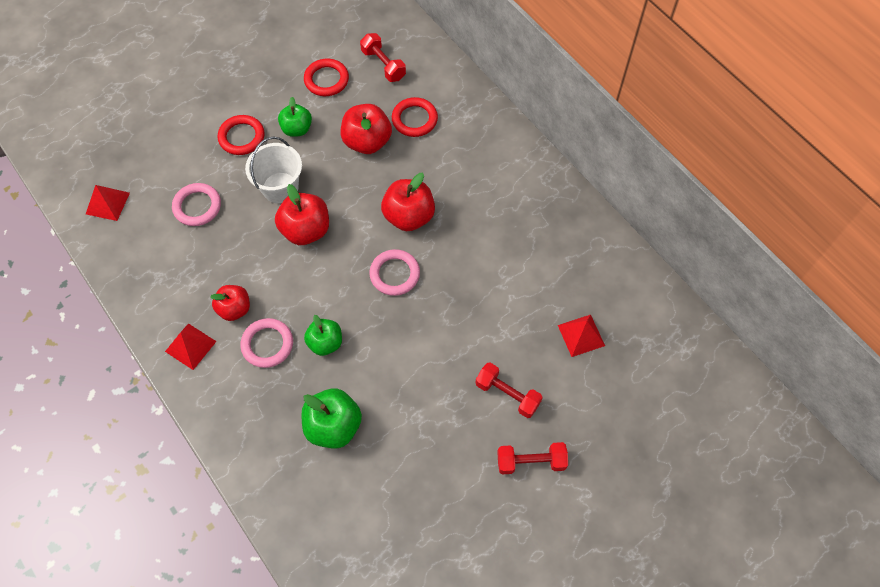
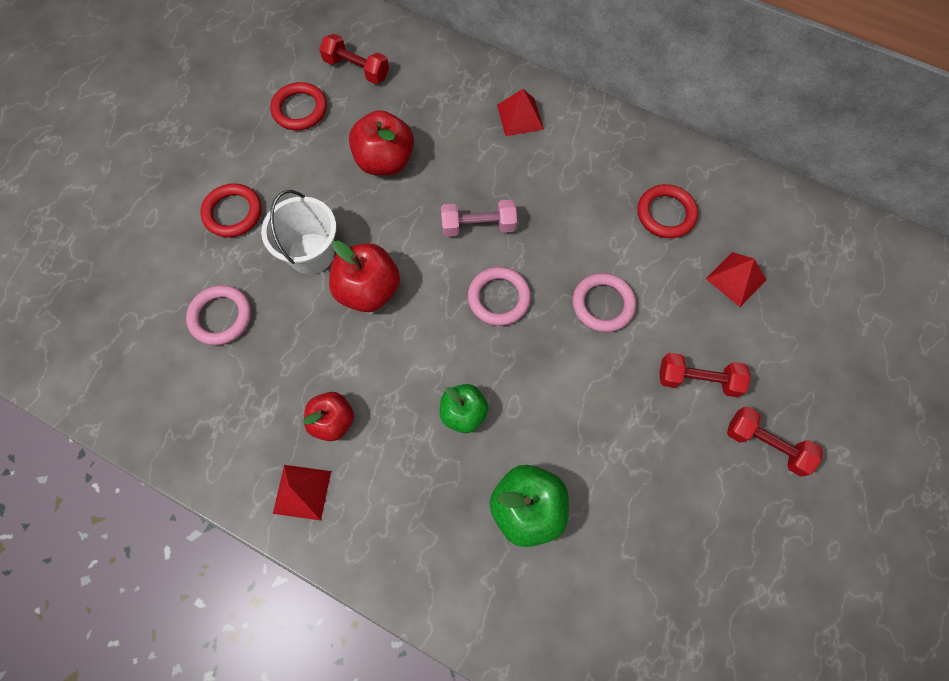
camera: 25 degrees left, 5 degrees up
(107, 203) = (102, 360): red pyramid -> red pyramid (520, 117)
(267, 344) = (396, 446): pink ring -> pink ring (603, 304)
(297, 129) = (295, 178): green apple -> none
(409, 216) = (478, 226): red apple -> pink dumbbell
(414, 119) = (425, 116): red ring -> red ring (666, 214)
(531, 461) = (766, 444): red dumbbell -> red dumbbell turned 60 degrees clockwise

